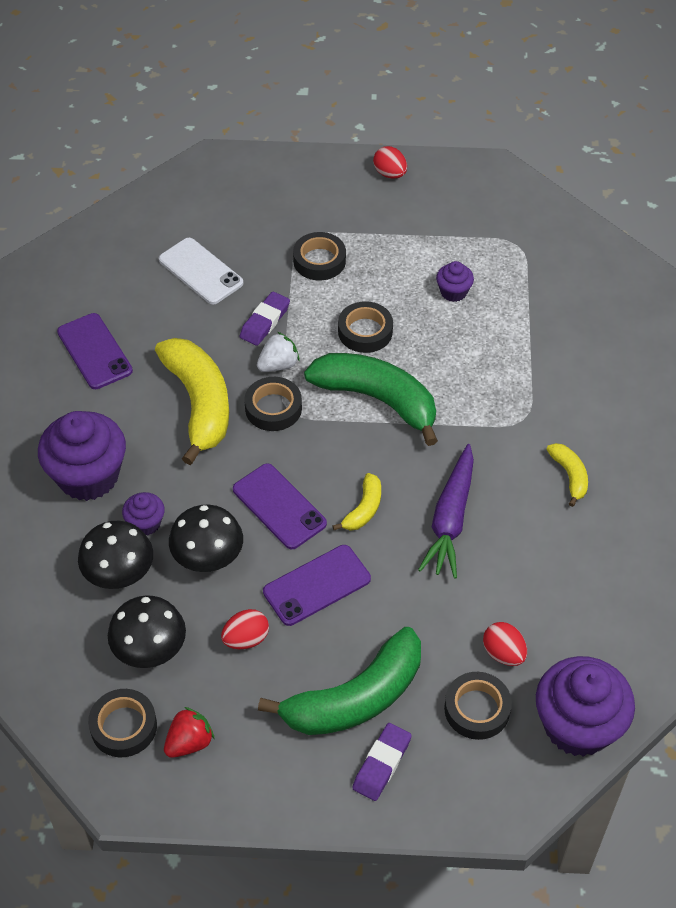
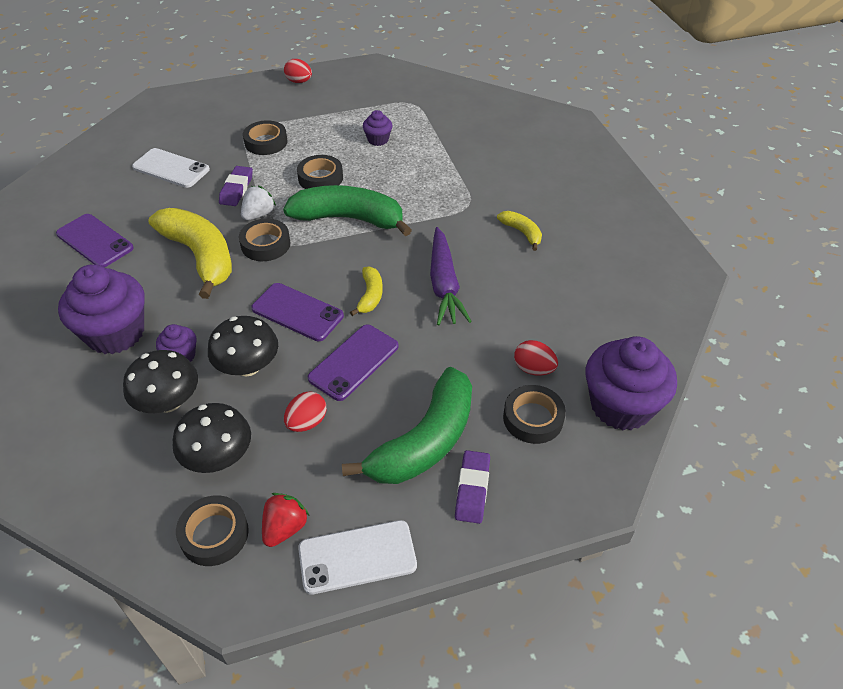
camera: 20 degrees left, 5 degrees down
(246, 793) = (357, 557): none -> white phone

